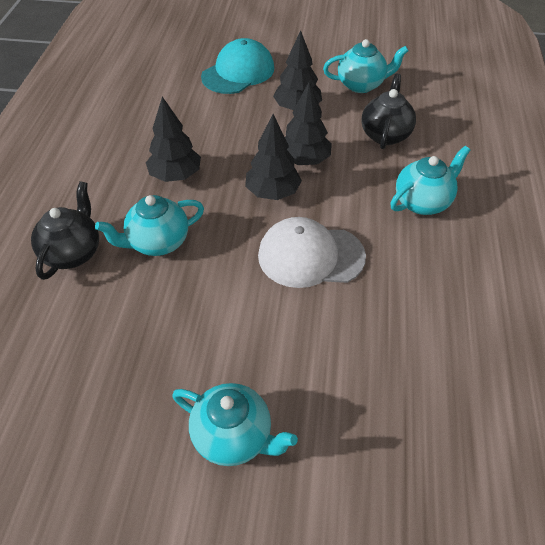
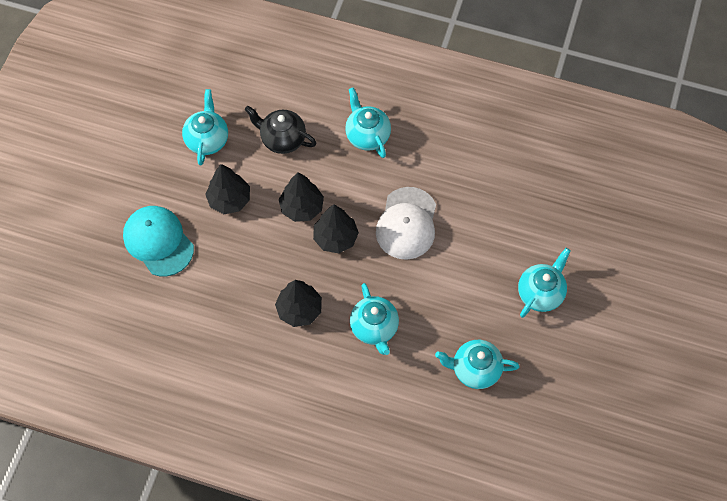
camera: 80 degrees left, 15 degrees up
(73, 253) = (374, 391): black teapot -> none
(100, 359) = (475, 369): none -> turquoise teapot

